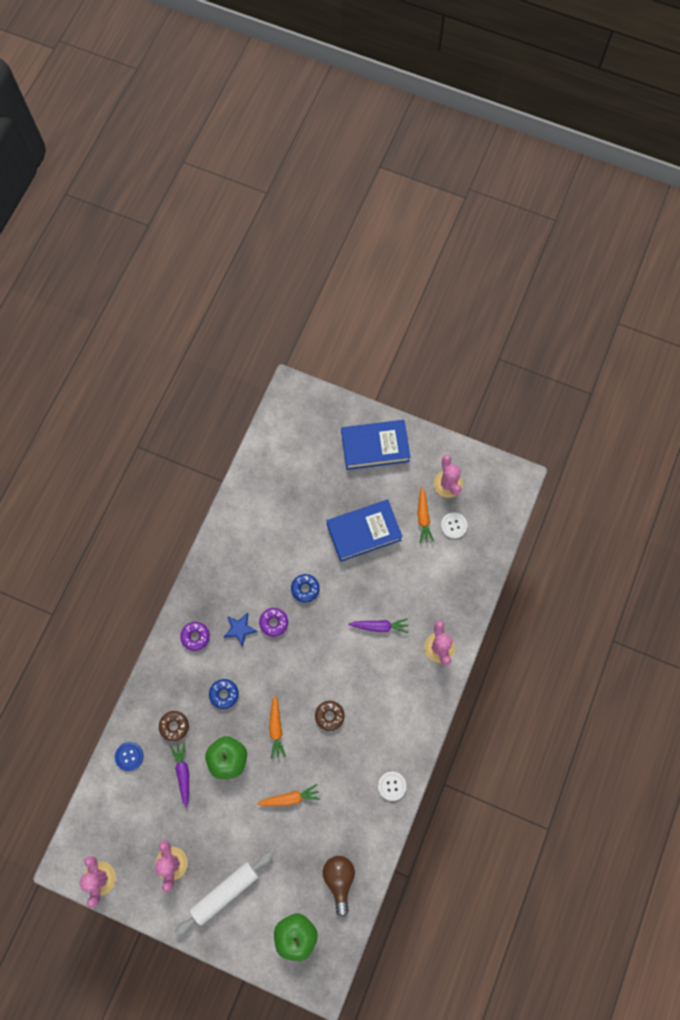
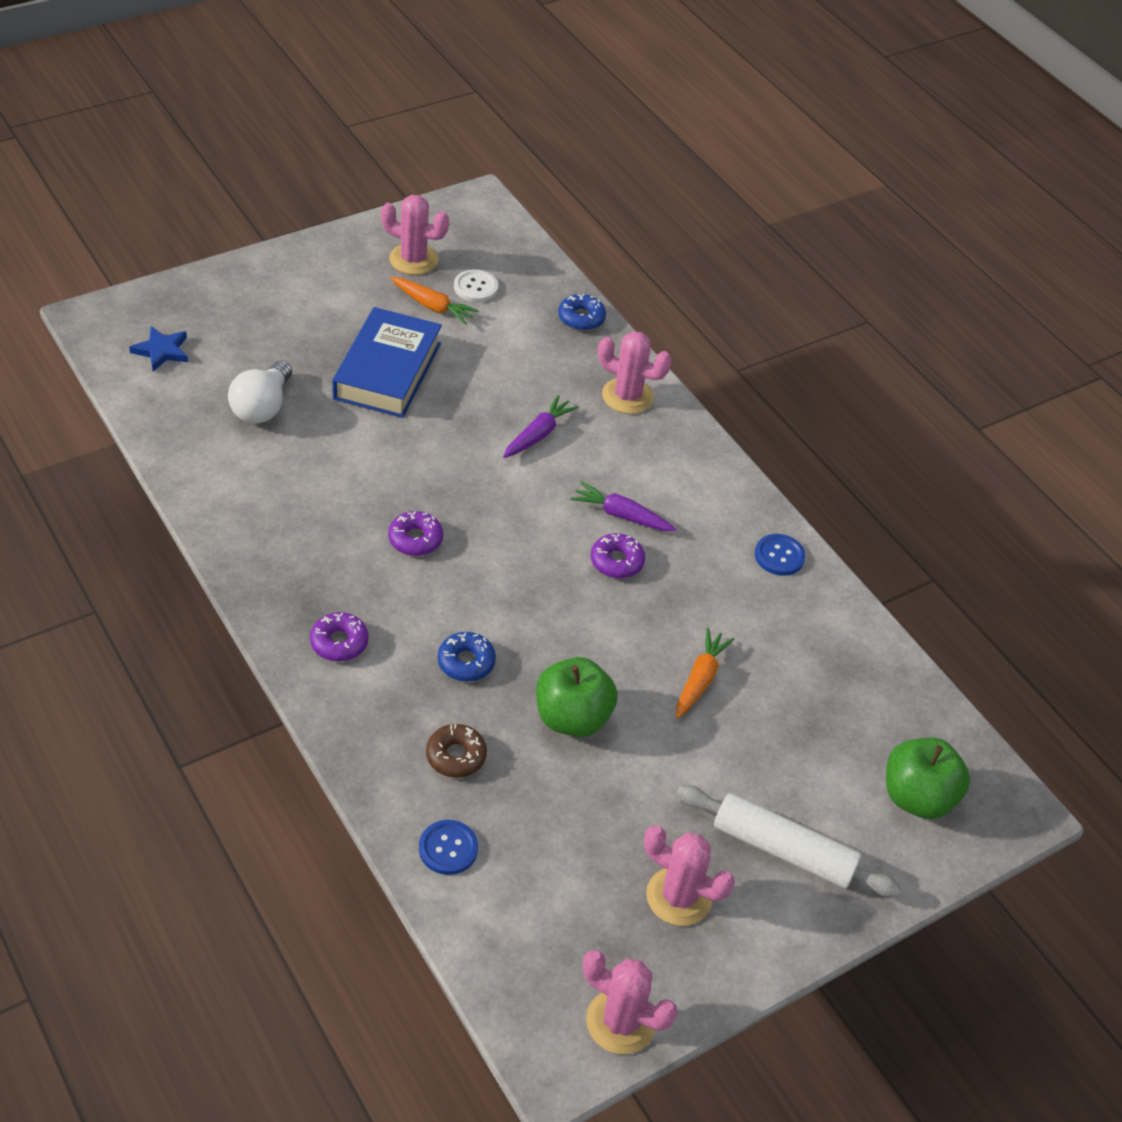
camera: 60 degrees left, 25 degrees down
(183, 773) = (544, 791): purple carrot -> purple carrot (621, 515)
(225, 892) = (783, 850): white rolling pin -> white rolling pin turned 60 degrees counterclockwise
(240, 629) = (384, 583): blue star -> blue star (162, 351)
(276, 728) = (578, 632): orange carrot -> none
(297, 500) = (262, 407): none -> white light bulb
(305, 589) = (402, 476): blue donut -> blue donut (581, 318)
(329, 716) = (617, 561): brown donut -> purple donut
(339, 879) = (871, 695): brown light bulb -> none
(375, 447) = (281, 291): blue book -> none
(392, 786) = (779, 556): white button -> blue button

